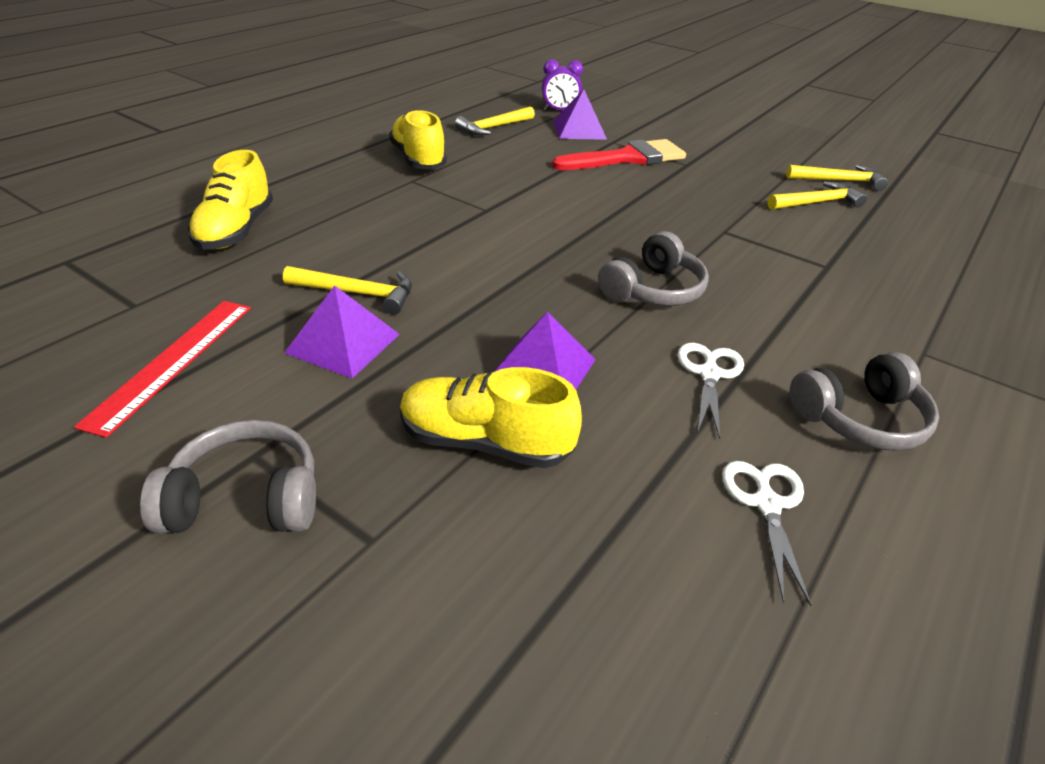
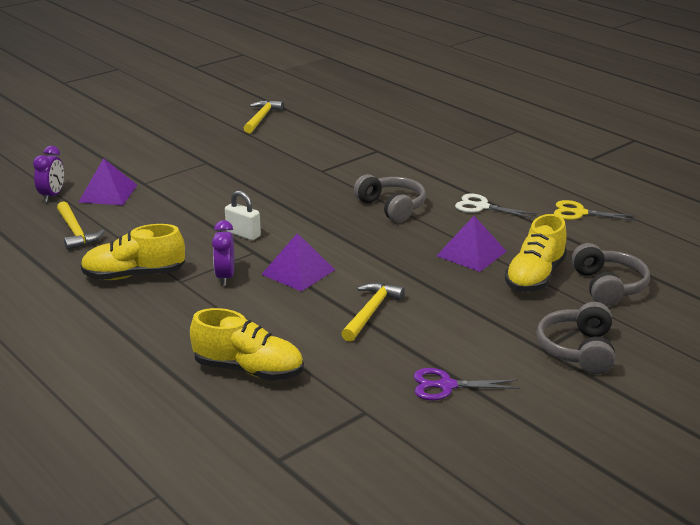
camera: 75 degrees left, 10 degrees down
(172, 362) = (446, 386): red ruler -> purple scissors
(343, 343) = (434, 319): purple pyramid -> purple pyramid (298, 272)
(425, 200) = (225, 277): none -> purple clock
(525, 200) = (243, 234): none -> white padlock
(627, 158) = (182, 182): red brush -> none
(766, 503) = (579, 213): white scissors -> yellow scissors
(817, 202) = (291, 133): yellow hammer -> none
(859, 419) = (522, 178): grey headphones -> grey headphones (607, 286)

